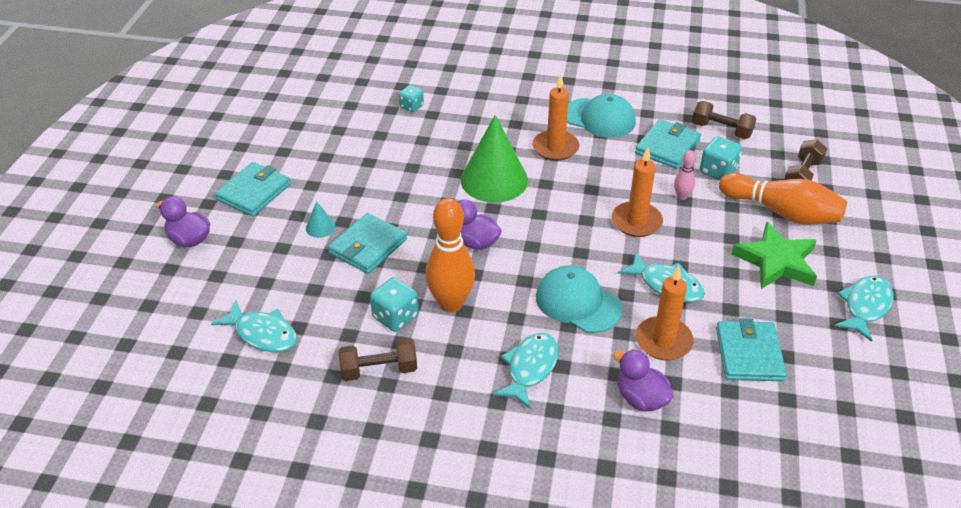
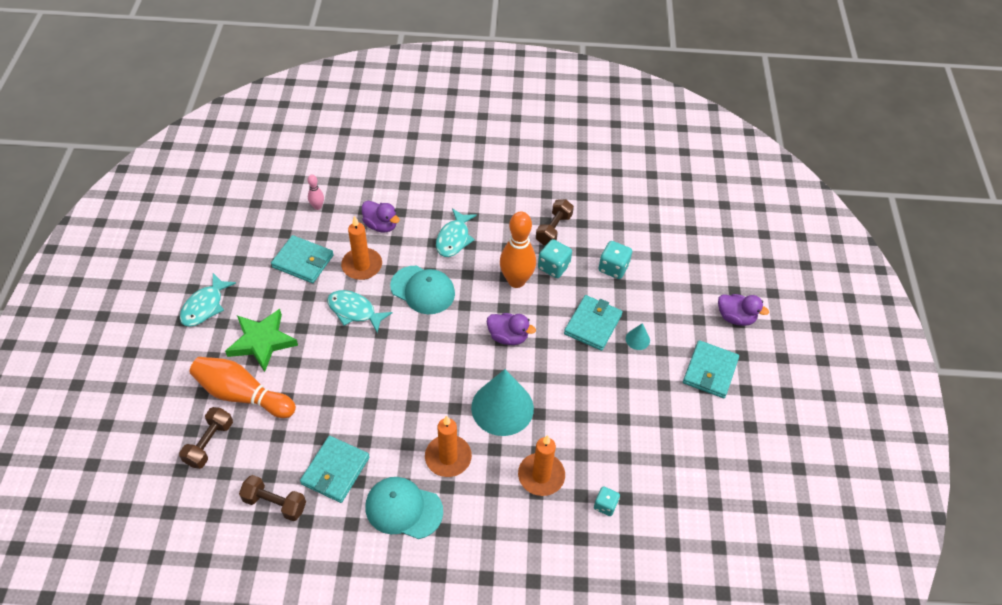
camera: 170 degrees right, 10 degrees up
(262, 334) = (640, 246): turquoise fish -> none
(379, 370) = (553, 229): brown dumbbell -> brown dumbbell turned 45 degrees counterclockwise
(494, 180) = (502, 407): green cone -> turquoise cone
(636, 222) = (373, 371): orange candle -> orange candle (541, 476)
(682, 196) = (330, 405): pink bowling pin -> pink bowling pin (317, 207)
(717, 171) = (290, 441): turquoise dice -> turquoise dice (613, 268)
(749, 354) = (303, 261): turquoise wallet -> turquoise wallet turned 60 degrees counterclockwise

